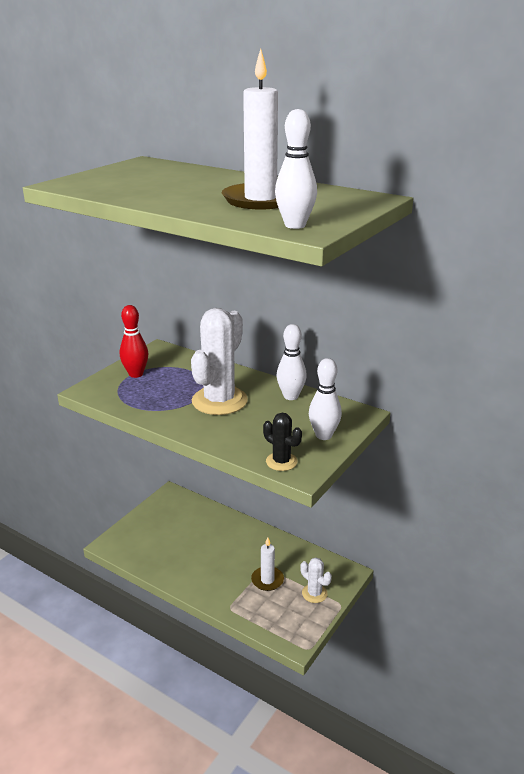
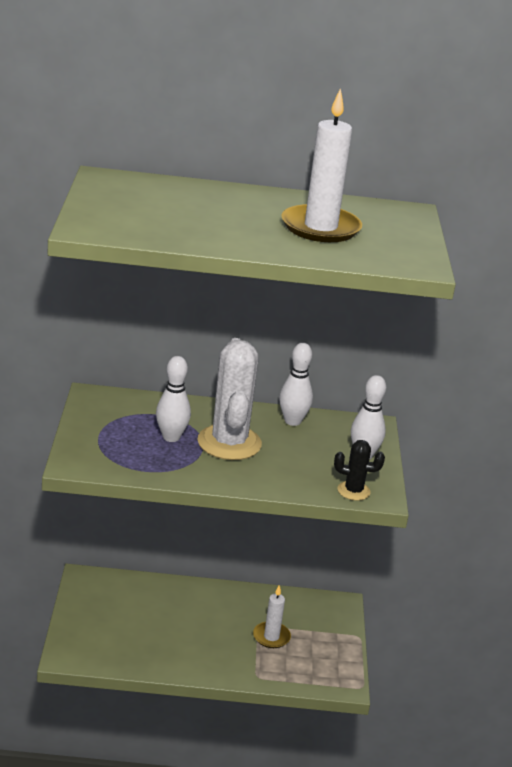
camera: 35 degrees left, 0 degrees up
(136, 374) = (104, 432): red bowling pin -> none
(295, 225) = (400, 259): white bowling pin -> white bowling pin (171, 437)
(314, 593) = (327, 634): white cactus -> none

